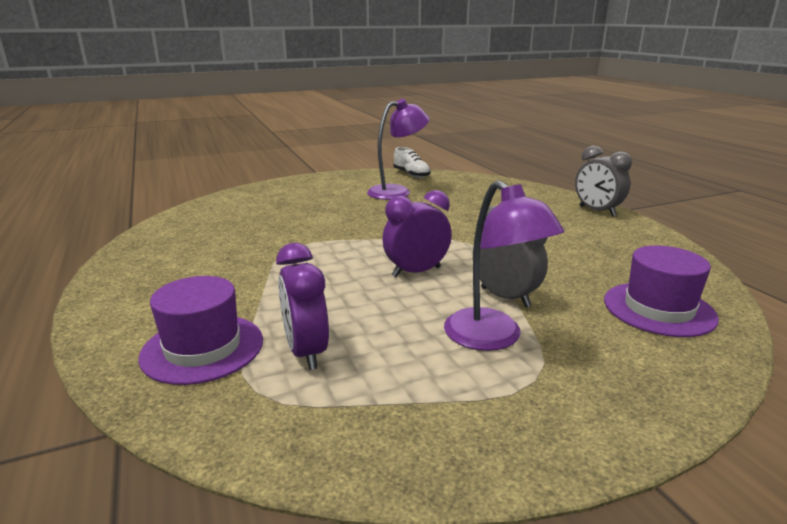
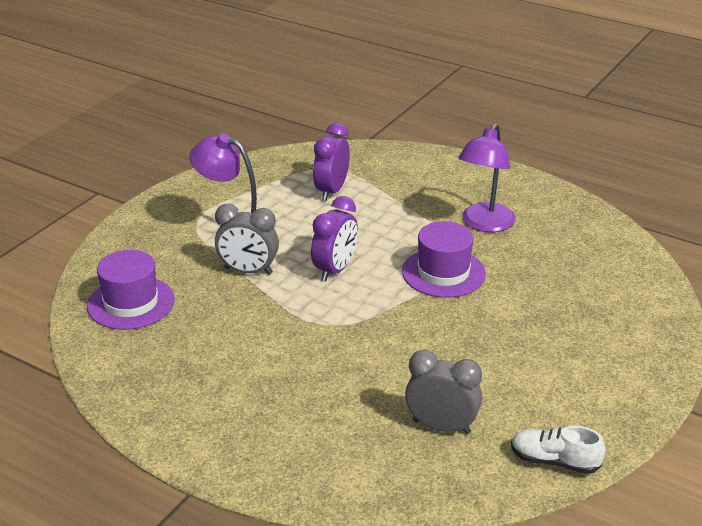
camera: 145 degrees right, 10 degrees up
(203, 348) = (387, 173): purple hat -> purple hat (443, 273)
(306, 352) = (331, 191): purple clock -> purple clock turned 105 degrees counterclockwise
(397, 191) = (508, 396): purple lamp -> purple lamp (484, 224)
(597, 211) = (223, 457): grey clock -> grey clock (441, 426)

